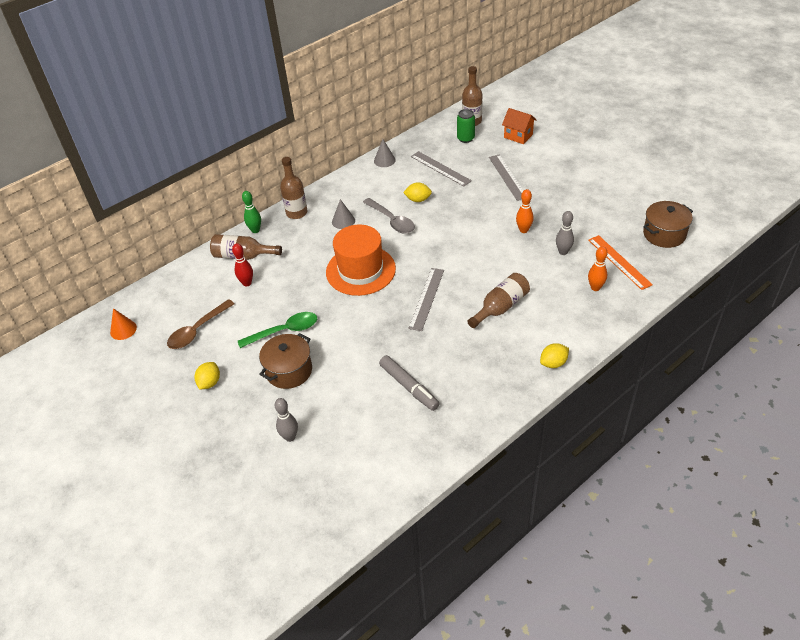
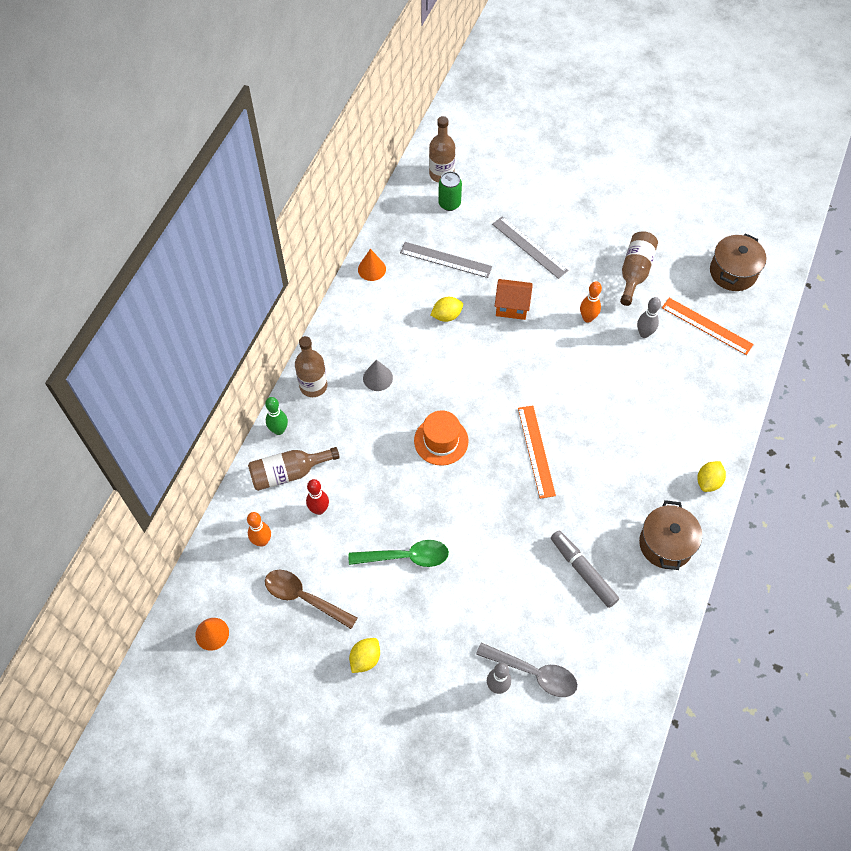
camera: 30 degrees left, 15 degrees up
(197, 330) = (304, 597): brown spoon -> brown spoon turned 105 degrees clockwise
(209, 382) = (365, 659): yellow lemon -> yellow lemon turned 45 degrees clockwise
(284, 331) = (406, 557): green spoon -> green spoon turned 45 degrees clockwise
(289, 371) = (444, 606): brown pot -> brown pot (666, 544)
(360, 270) = (441, 441): orange hat -> orange hat, size x0.63
(384, 160) = (371, 269): grey cone -> orange cone
(392, 221) = (434, 357): grey spoon -> grey spoon (533, 673)
(409, 387) = (583, 571): grey marker -> grey marker turned 150 degrees counterclockwise
(426, 298) = (536, 451): grey ruler -> orange ruler
(500, 307) = (619, 432): brown bottle -> brown bottle (635, 272)
(518, 136) = (508, 180): orange house -> orange house (512, 307)
(595, 287) = (700, 369): orange bowling pin -> orange bowling pin (262, 541)

